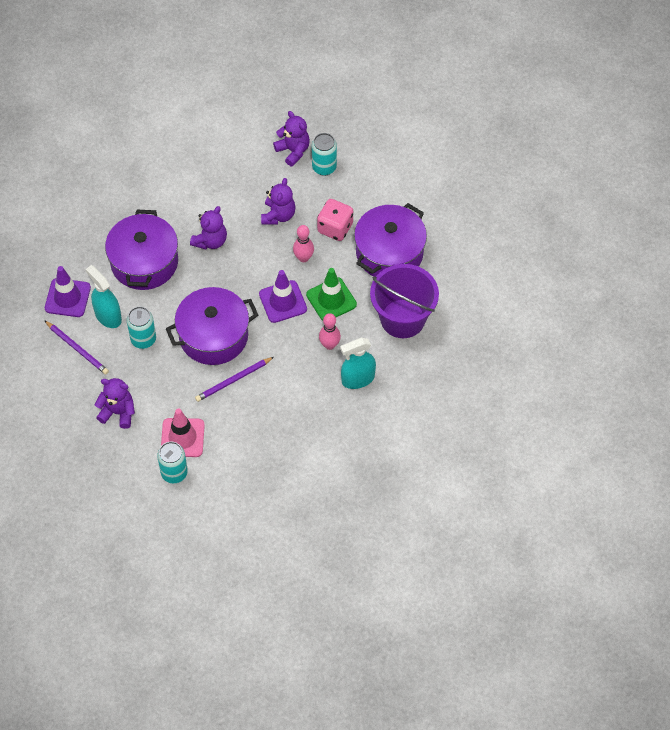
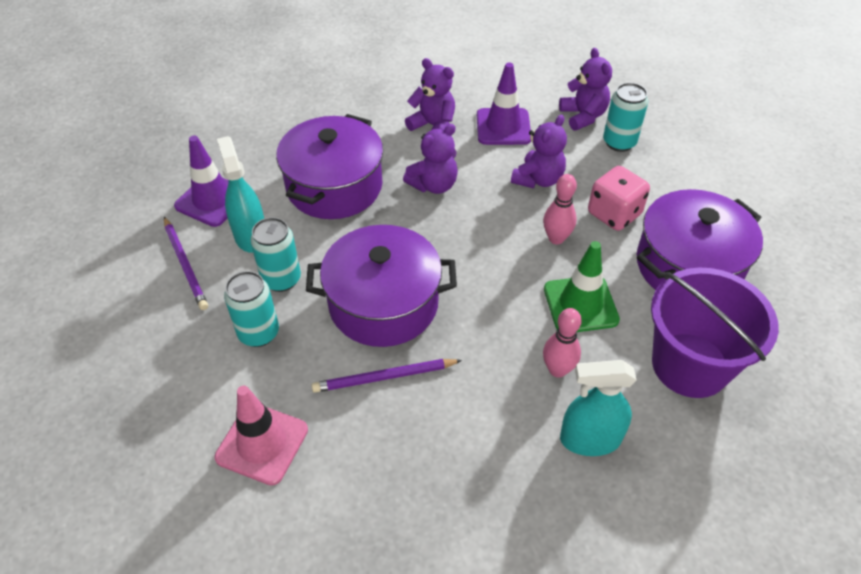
camera: 20 degrees right, 10 degrees down
(118, 412) = (187, 370): purple teddy bear -> purple teddy bear (433, 126)
(174, 473) = (217, 501): turquoise can -> turquoise can (259, 333)
(283, 301) = (505, 287): purple traffic cone -> purple traffic cone (503, 127)

